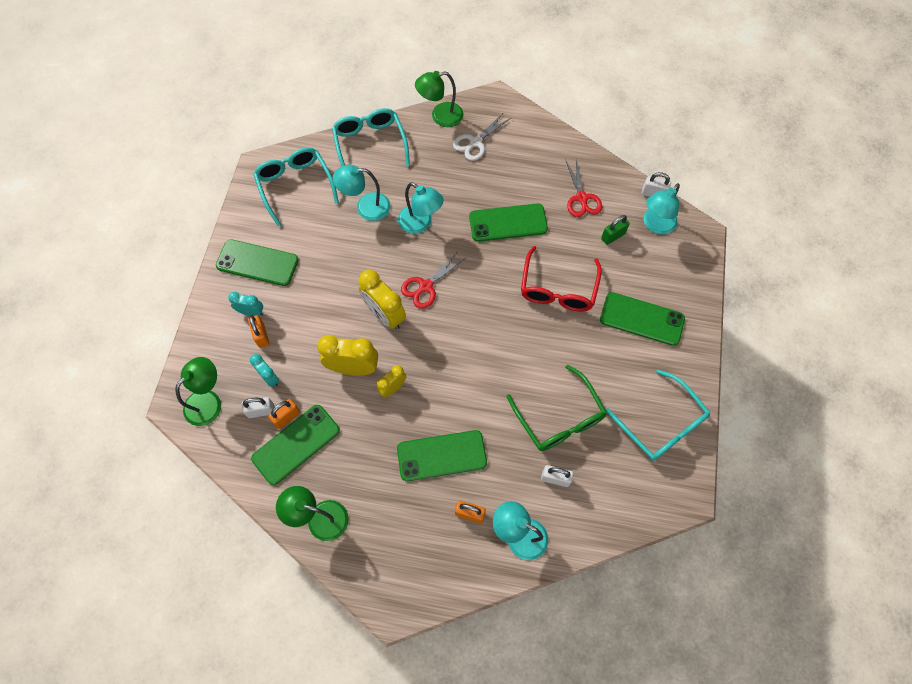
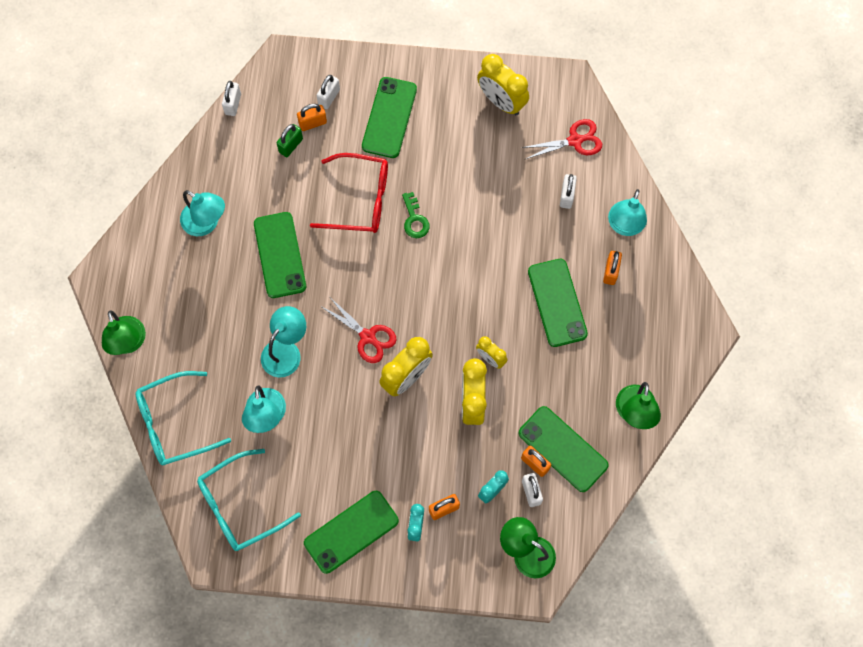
camera: 95 degrees left, 5 degrees up
(257, 263) = (351, 532): green phone -> green phone turned 45 degrees clockwise
(475, 142) = (167, 298): white scissors -> none
(536, 333) = (414, 219): none -> green key
(559, 418) = (505, 194): green glasses -> none
(581, 198) = (242, 178): red scissors -> red scissors (575, 141)
(612, 236) = (291, 145): green padlock -> green padlock turned 75 degrees clockwise
(635, 255) = (312, 123): none -> orange padlock
(655, 225) = (274, 102): turquoise lamp -> turquoise lamp (206, 223)
(661, 424) = (501, 102): turquoise glasses -> yellow clock
(662, 269) = (329, 97): none -> white padlock

